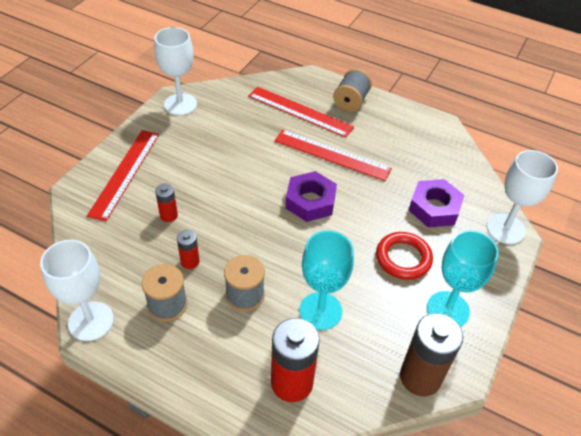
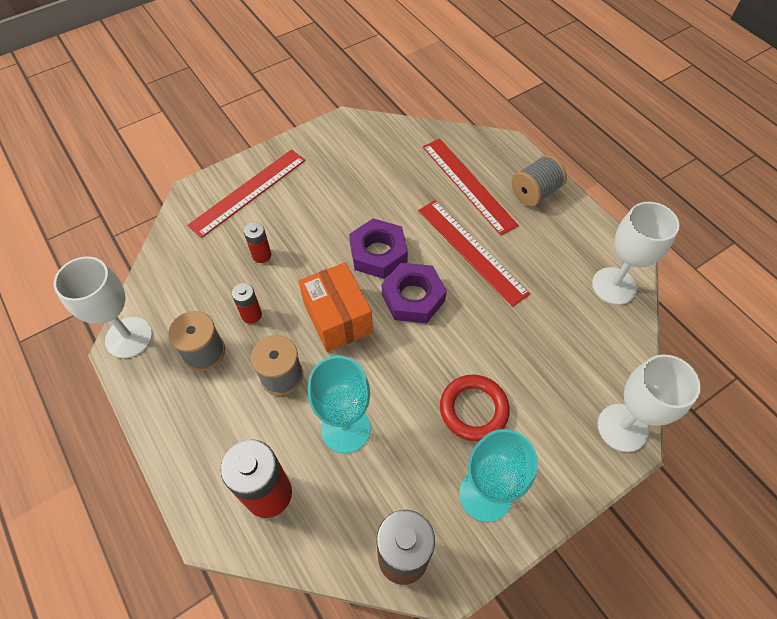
camera: 30 degrees right, 10 degrees up
(180, 104) = (346, 133): white goblet -> white goblet (614, 286)
(262, 237) = (338, 318): none -> orange box
(434, 208) = (550, 364): purple nut -> purple nut (378, 253)

